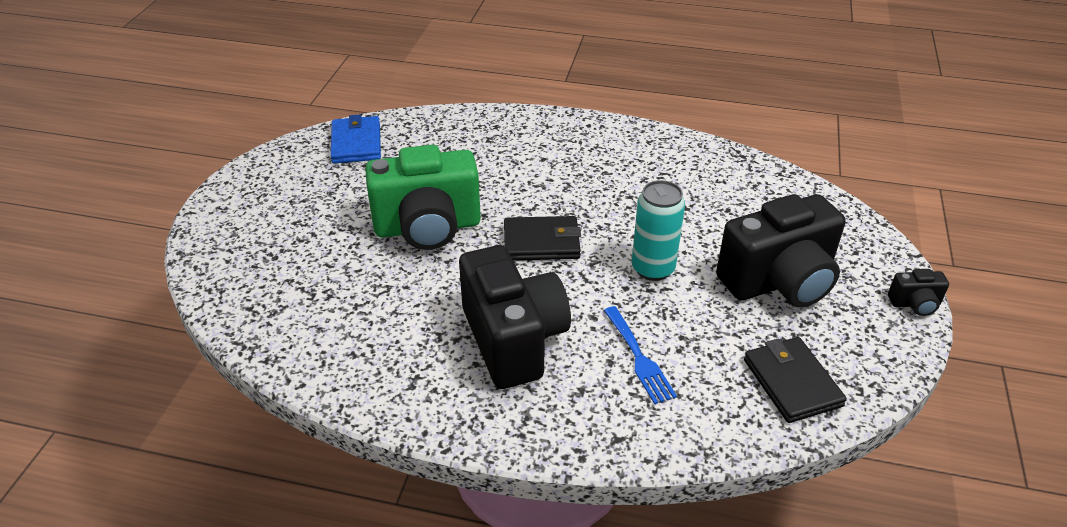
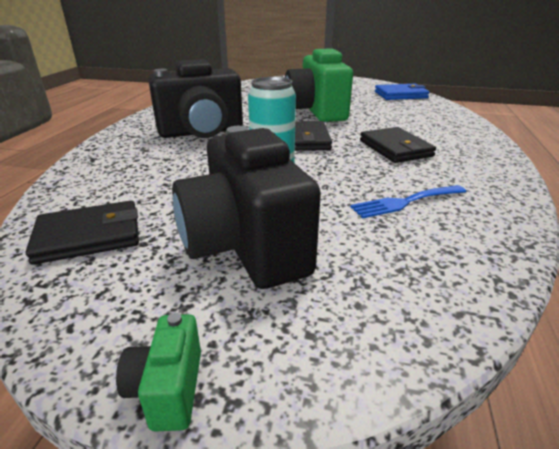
camera: 90 degrees right, 10 degrees down
(568, 179) = (395, 148): none -> black wallet
(639, 358) = (164, 168): blue fork -> blue fork (405, 202)
(915, 304) = (168, 389): black camera -> green camera

